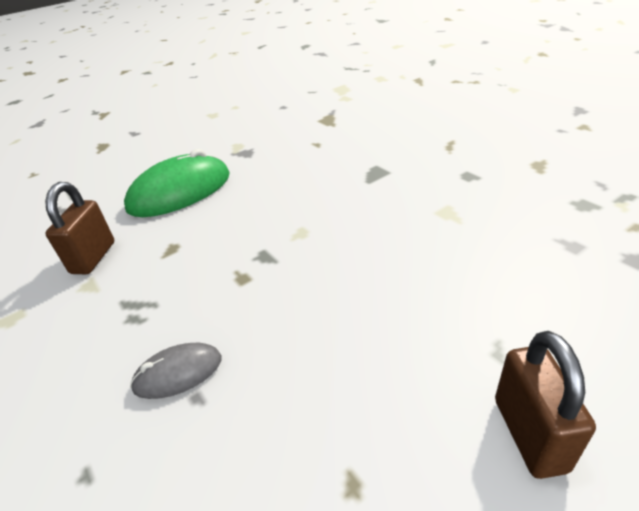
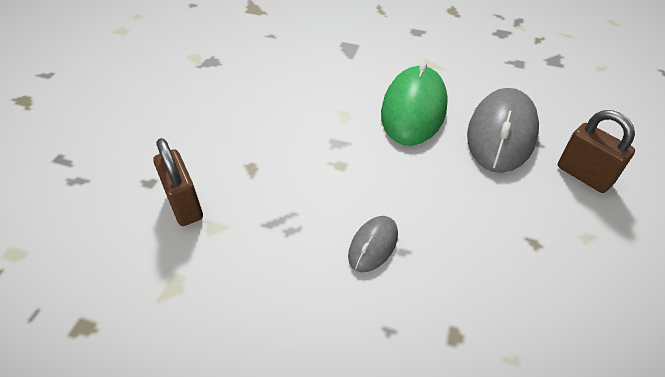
camera: 40 degrees left, 10 degrees up
(180, 192) = (192, 118): green mouse -> green mouse (413, 109)
(457, 321) = (501, 133): none -> grey mouse

